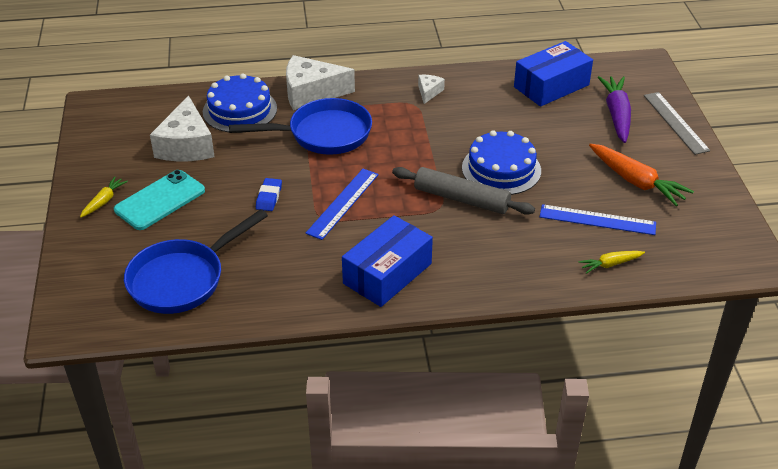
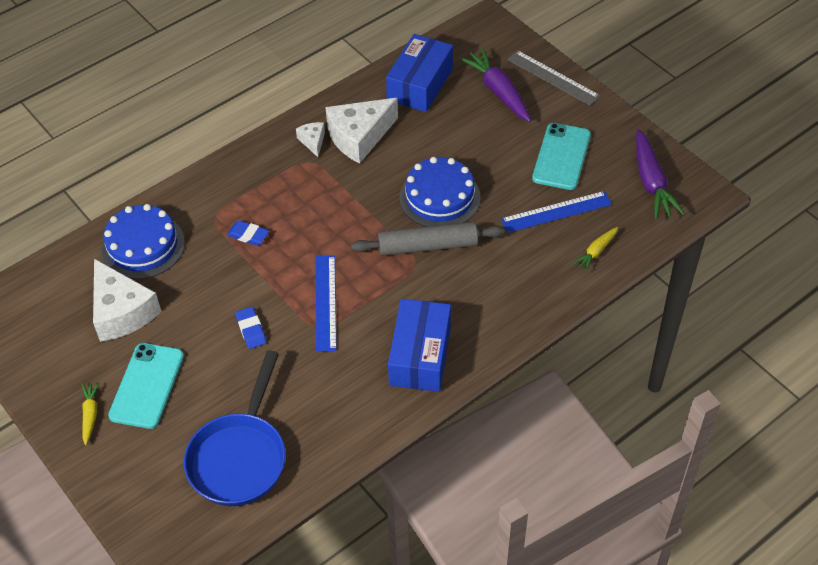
camera: 30 degrees left, 10 degrees up
(311, 93) = (199, 193): white cheese -> white cheese (359, 137)
(323, 134) = (248, 235): blue pan -> blue eraser
(636, 182) = (561, 157): orange carrot -> turquoise phone
(708, 233) = (651, 182): none -> purple carrot

